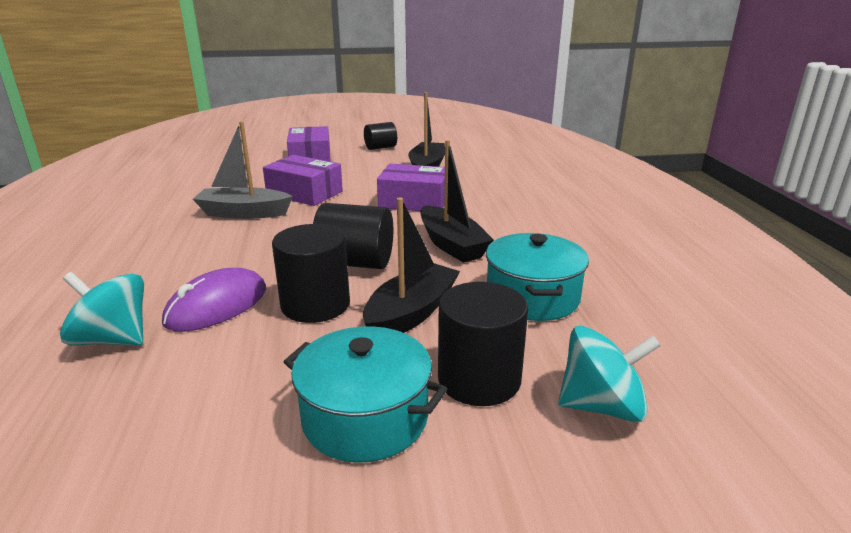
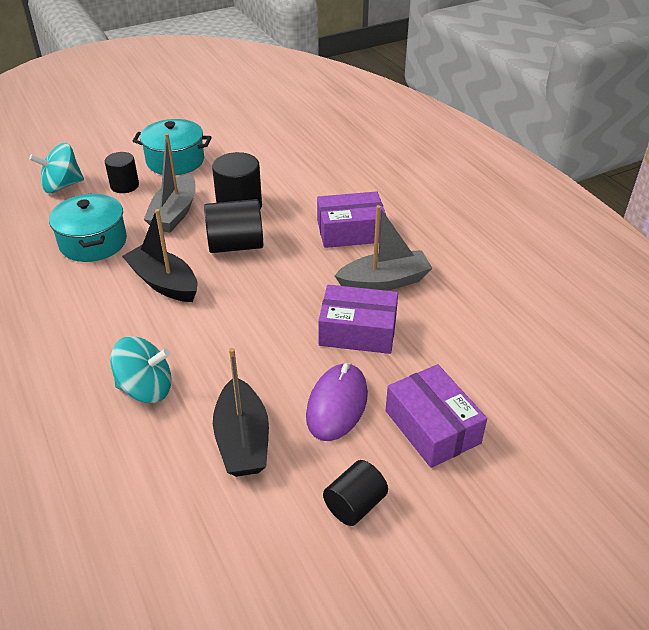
camera: 160 degrees right, 15 degrees up
(113, 339) = (333, 165): turquoise spinning top -> turquoise spinning top (146, 388)
(217, 306) = (300, 193): purple mouse -> purple mouse (337, 404)
(411, 313) = (174, 213): black boat -> grey boat
(414, 201) = (225, 344): purple box -> purple box (350, 231)
(479, 379) = (124, 185): black cylinder -> black cylinder, size x0.65

